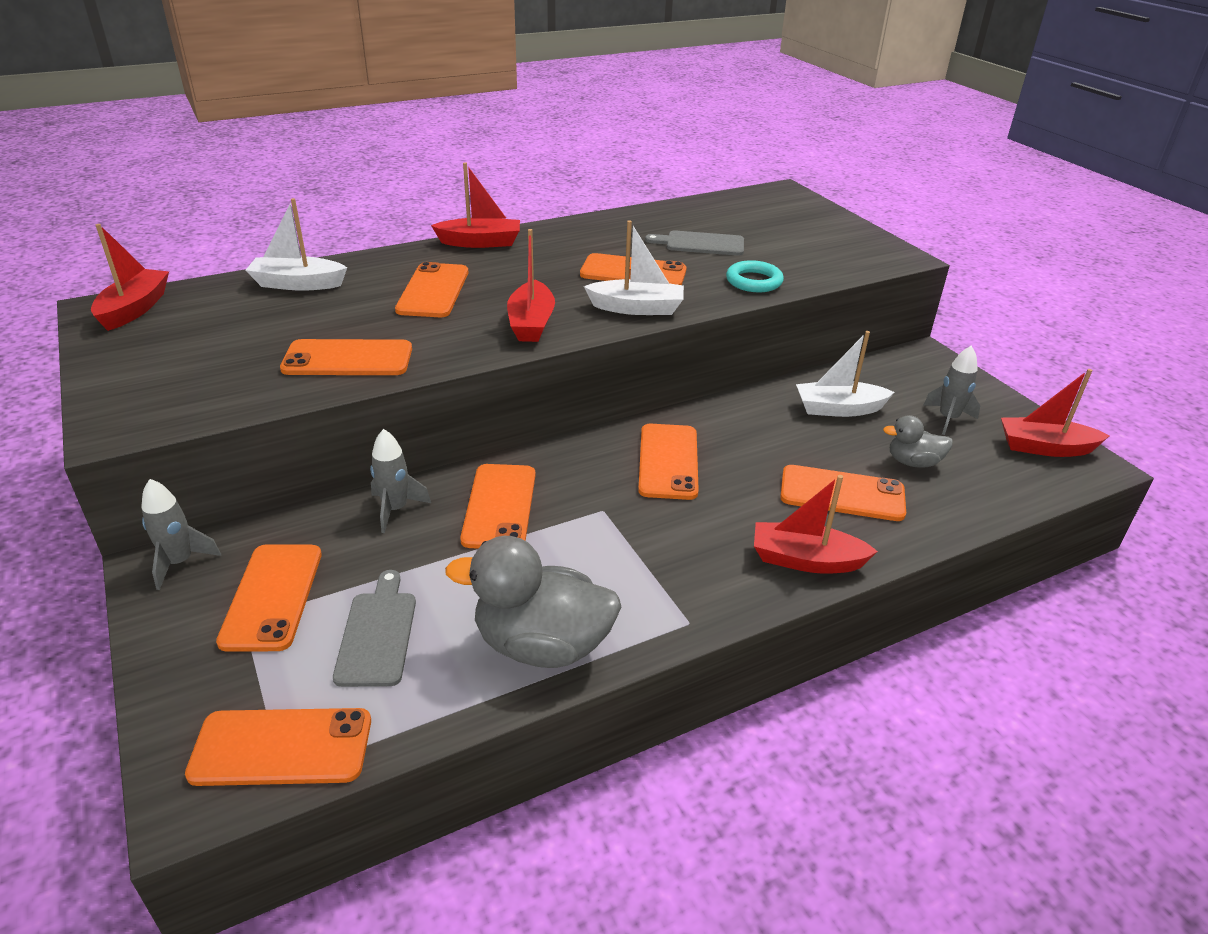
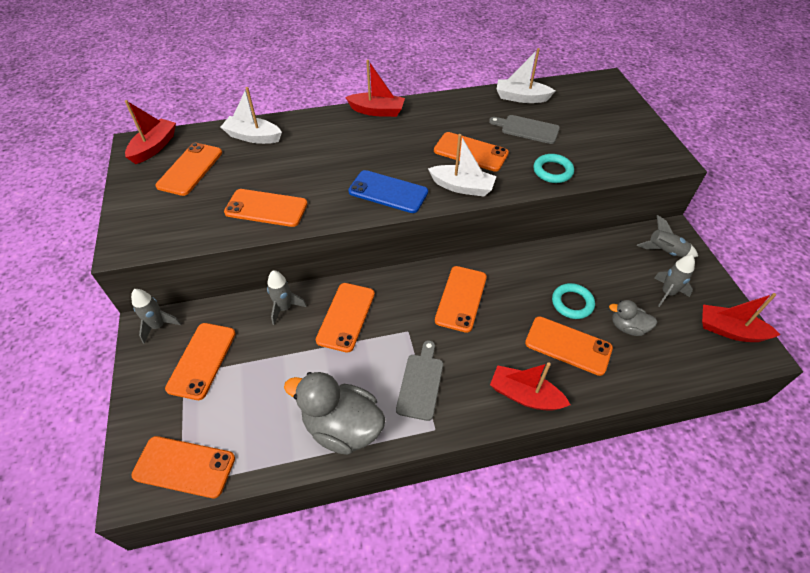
camera: 15 degrees right, 15 degrees up
(377, 634) = (252, 399): grey cutting board -> grey cutting board (420, 383)
(433, 291) = (334, 153): orange phone -> orange phone (190, 169)
(531, 323) = (388, 192): red boat -> blue phone
(827, 446) = (572, 303): none -> turquoise ring
(838, 409) = (591, 272): white boat -> white boat (521, 98)
(925, 376) = (665, 252): none -> grey rocket

